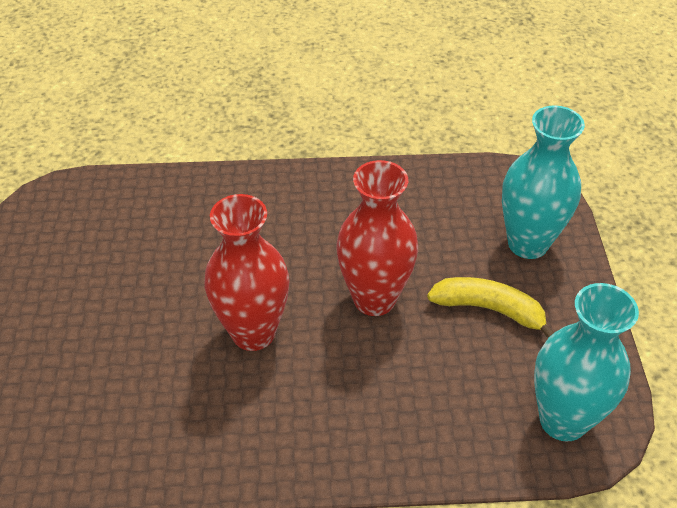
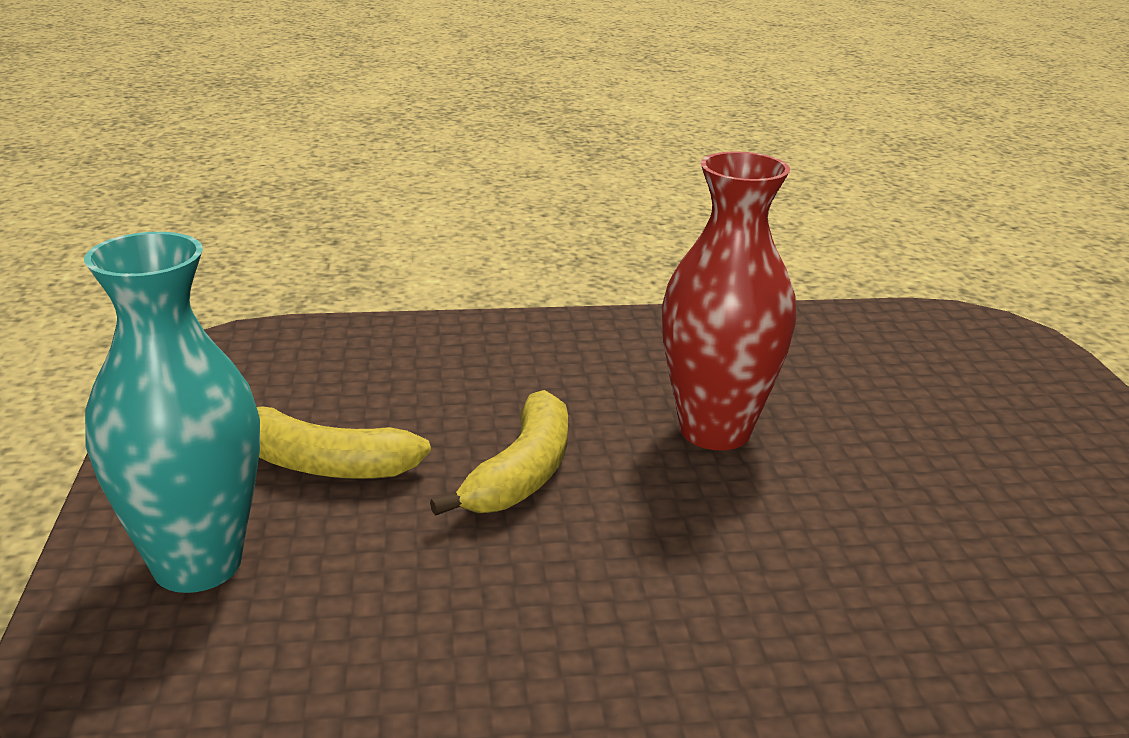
camera: 175 degrees right, 20 degrees down
(374, 299) = (522, 473): red vase -> yellow banana
(563, 420) = (264, 359): turquoise vase -> none

